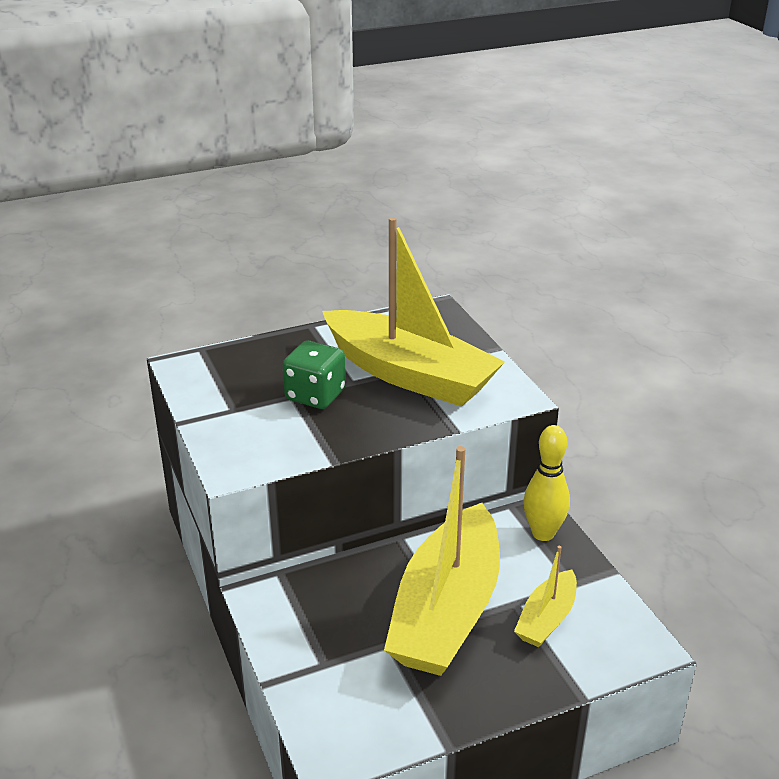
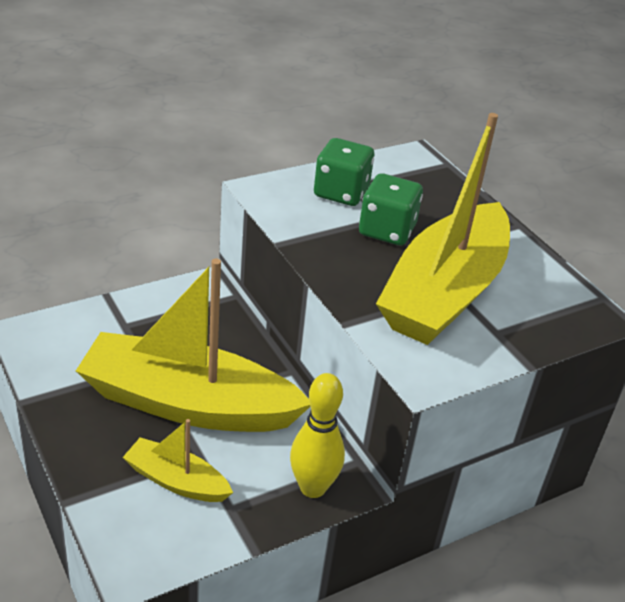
camera: 80 degrees right, 5 degrees up
(246, 416) = (341, 193): none -> green dice

